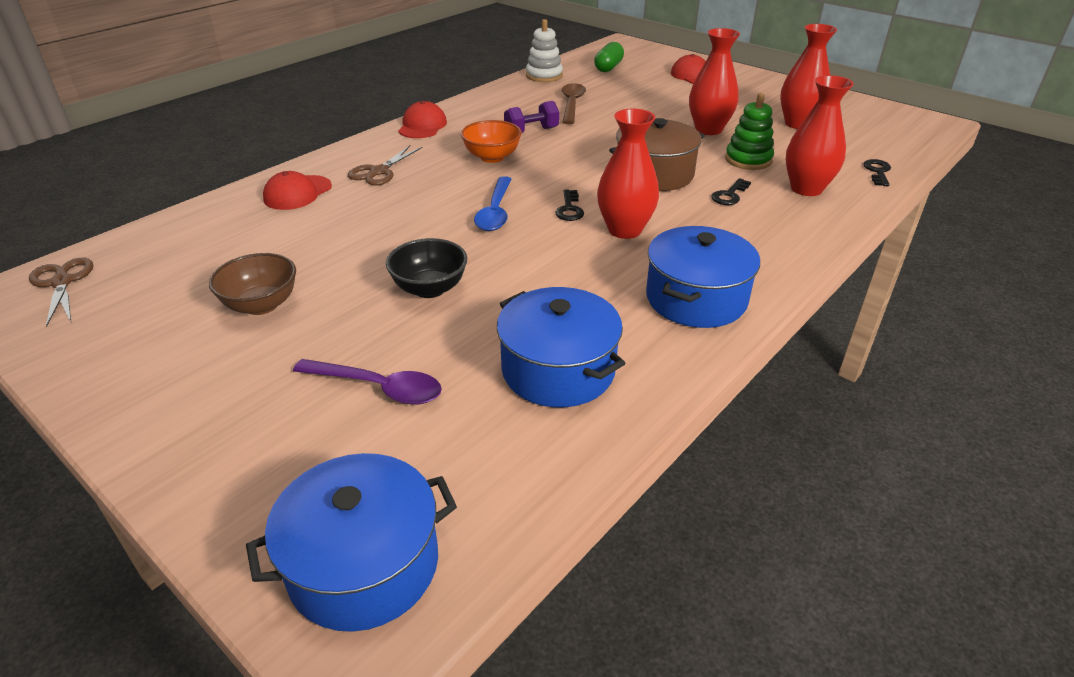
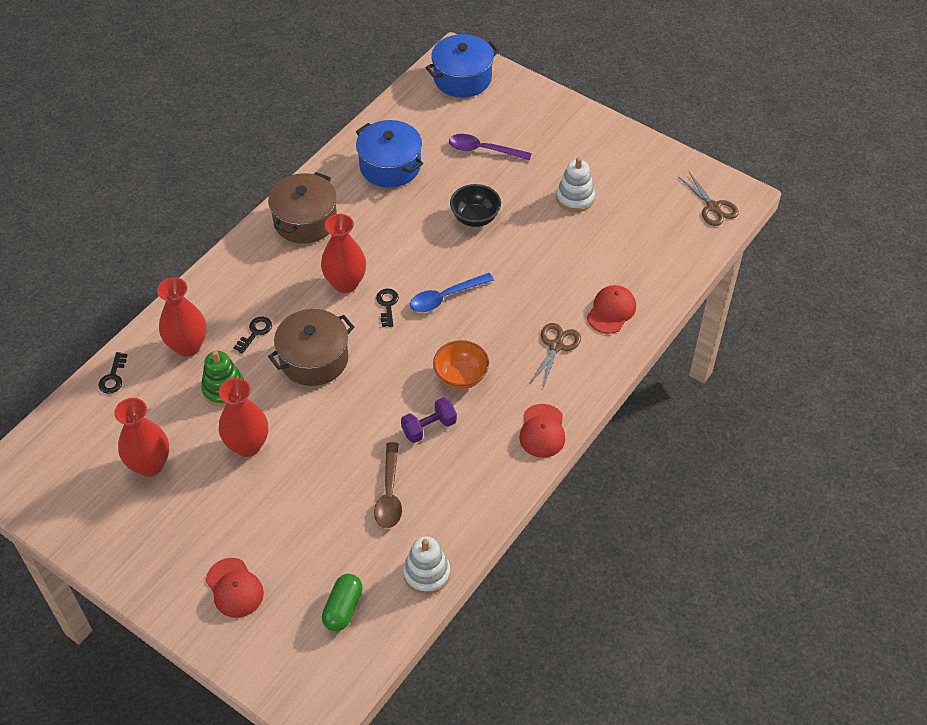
camera: 175 degrees right, 15 degrees up
(261, 305) = (575, 198): brown bowl -> white stacking toy
(495, 212) = (445, 297): blue spoon -> blue spoon turned 120 degrees counterclockwise
(696, 298) = (305, 220): blue pot -> brown pot

